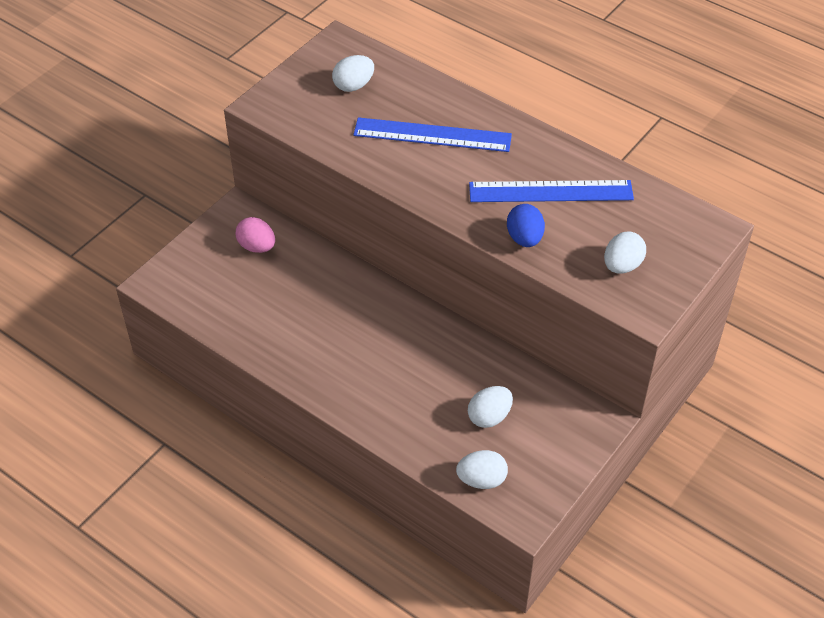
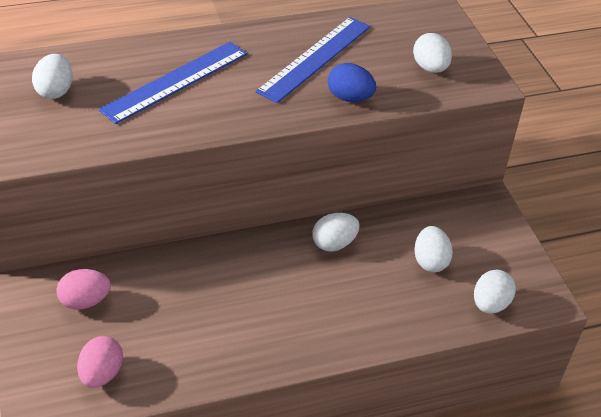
camera: 55 degrees left, 5 degrees down
(208, 295) = (102, 374): none -> pink egg
(446, 346) = (334, 244): none -> white egg

